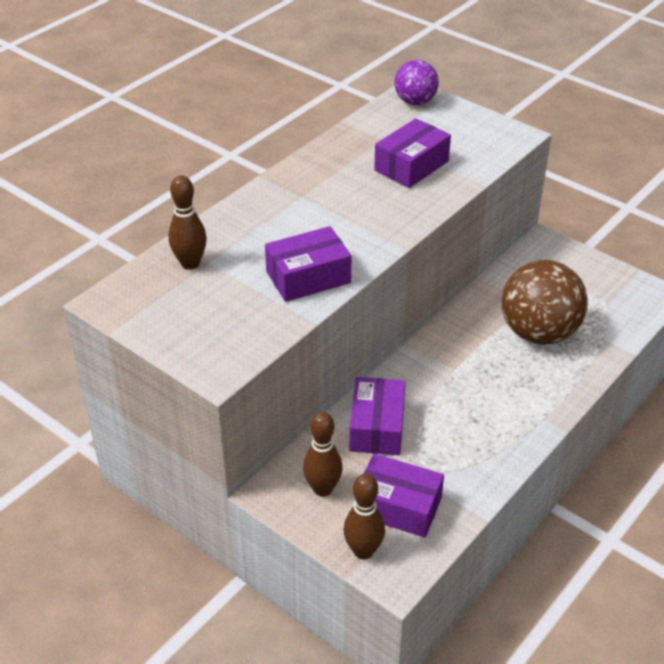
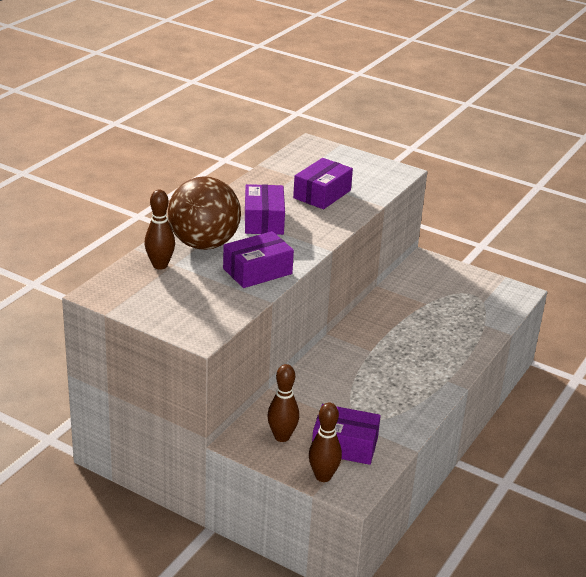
camera: 10 degrees left, 10 degrees down
(377, 427) = (317, 392): purple box -> purple box (263, 220)
(415, 102) = (315, 150): purple ball -> none
(538, 333) = (433, 322): brown ball -> brown ball (204, 244)

